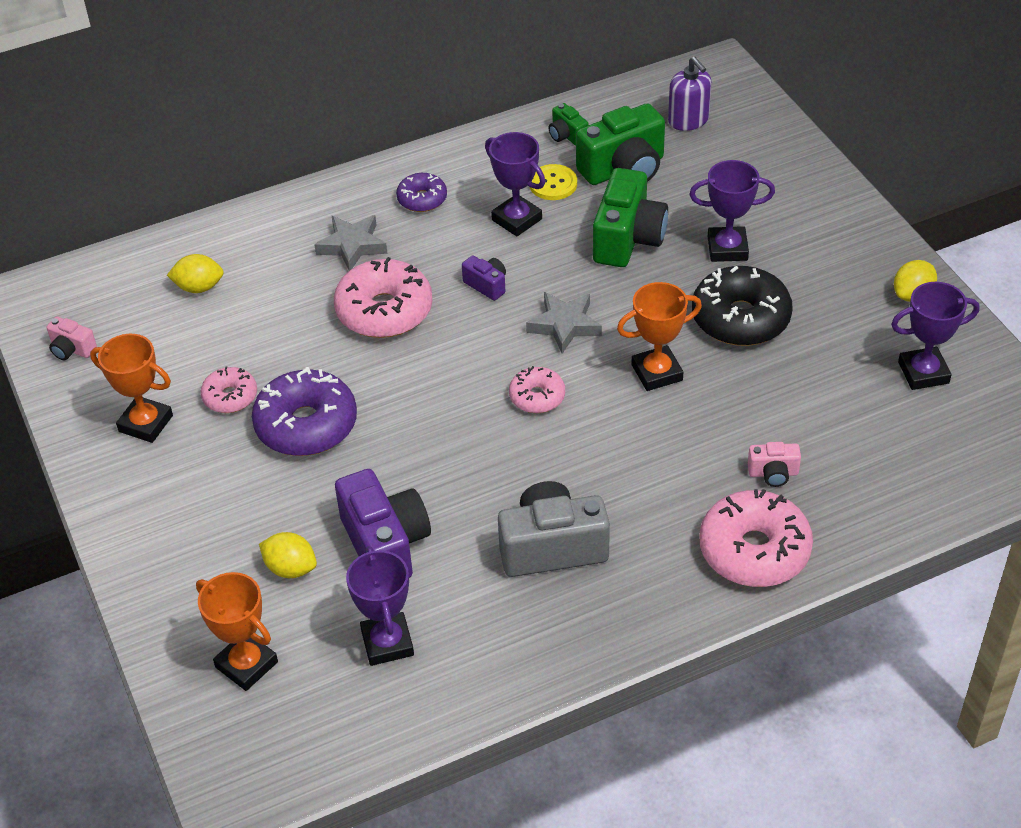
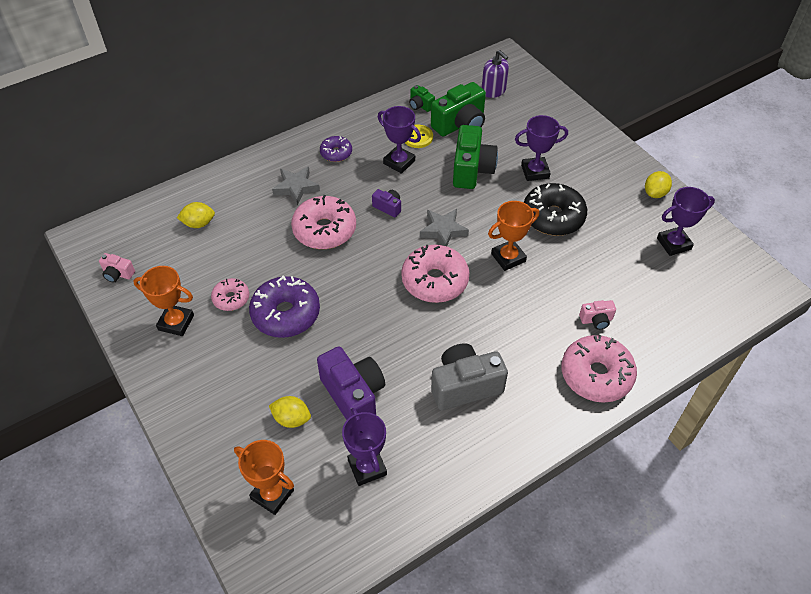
camera: 10 degrees left, 5 degrees up
(537, 397) = (435, 281): pink donut -> pink donut, size x1.83

